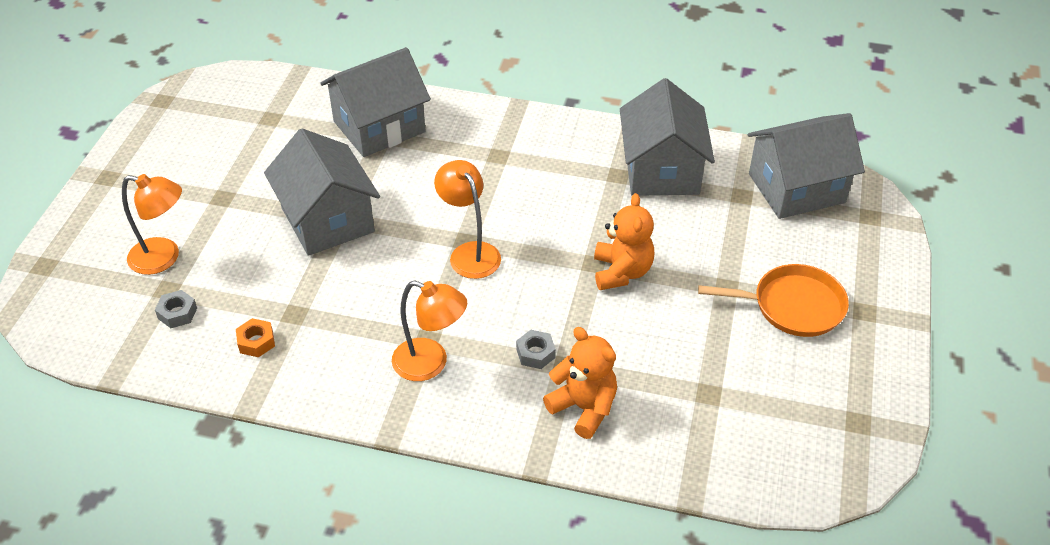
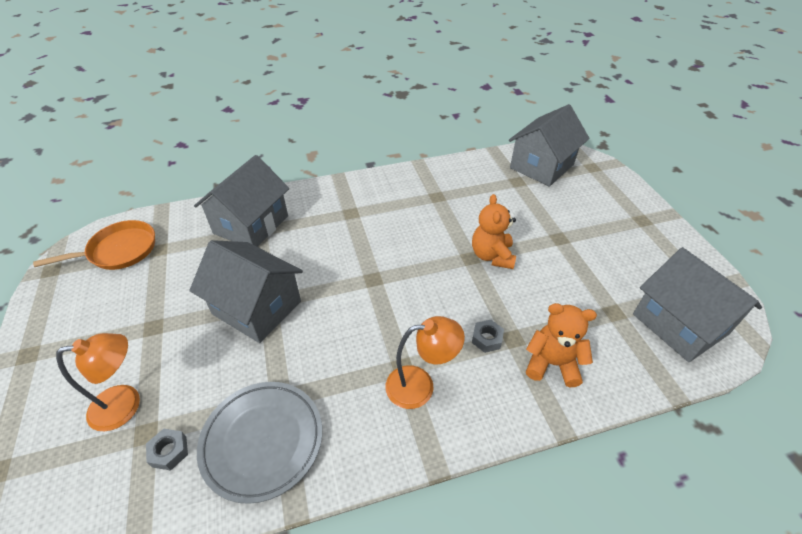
camera: 30 degrees left, 0 degrees up
(256, 342) = (262, 441): orange nut -> grey plate
(470, 253) = (383, 286): orange lamp -> none
(621, 272) = (492, 256): orange teddy bear -> orange teddy bear turned 150 degrees counterclockwise
(661, 170) = (460, 184): grey house -> grey house (679, 324)
(793, 306) = (605, 233): orange pan -> orange pan (119, 250)

